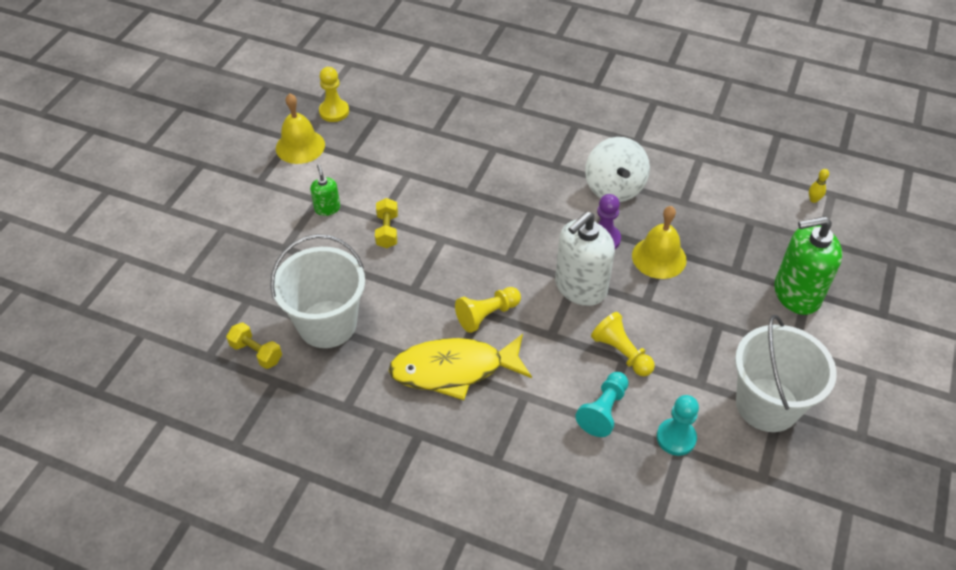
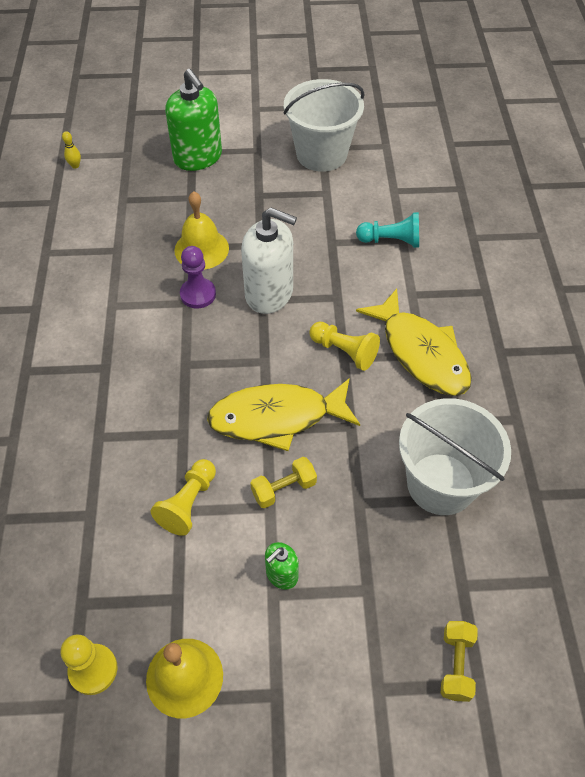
camera: 115 degrees left, 5 degrees up
(256, 353) = (518, 533): yellow dumbbell -> yellow dumbbell (456, 665)
(449, 247) = (276, 417): none -> yellow fish
(614, 188) = (120, 306): white spinning top -> none
(621, 353) = (326, 245): yellow pawn -> yellow pawn (188, 503)
(676, 438) = (386, 194): turquoise pawn -> none

